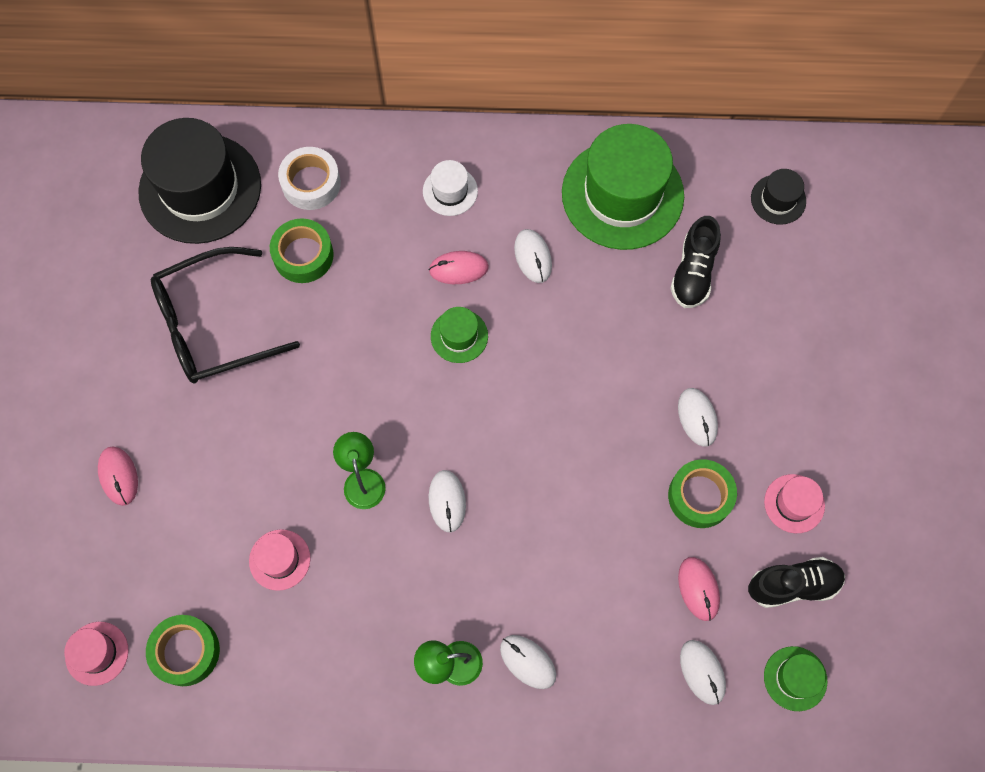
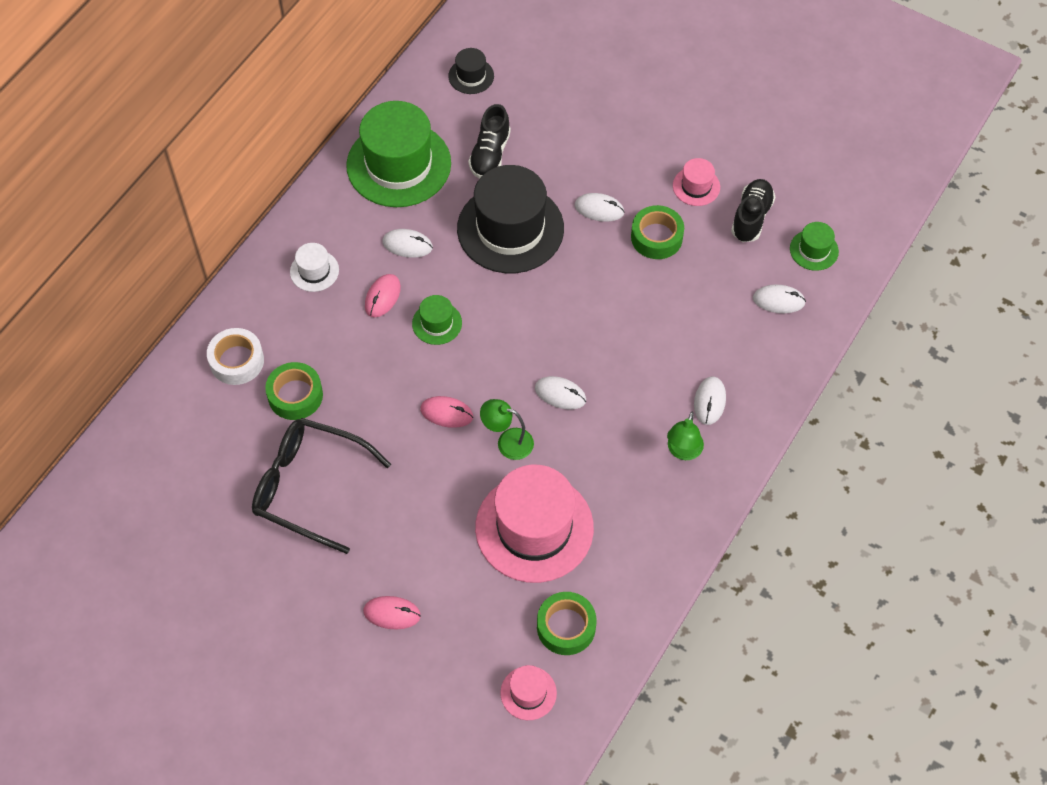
camera: 60 degrees left, 10 degrees down
(200, 188) = (181, 442): black hat -> black hat (510, 228)
(213, 325) = (309, 487): black glasses -> black glasses turned 105 degrees clockwise
(279, 559) = (534, 528): pink hat -> pink hat, size x2.21
(527, 662) = (709, 401): white mouse -> white mouse turned 60 degrees counterclockwise
(693, 272) = (490, 154): black shoe -> black shoe turned 60 degrees clockwise
(698, 589) = (720, 272): pink mouse -> pink mouse (446, 413)

